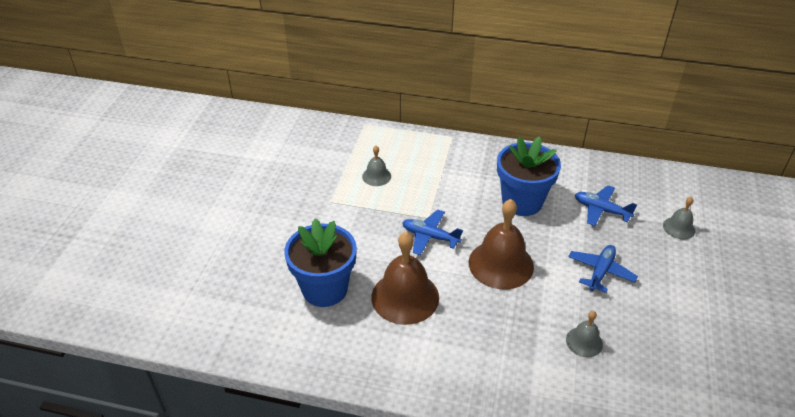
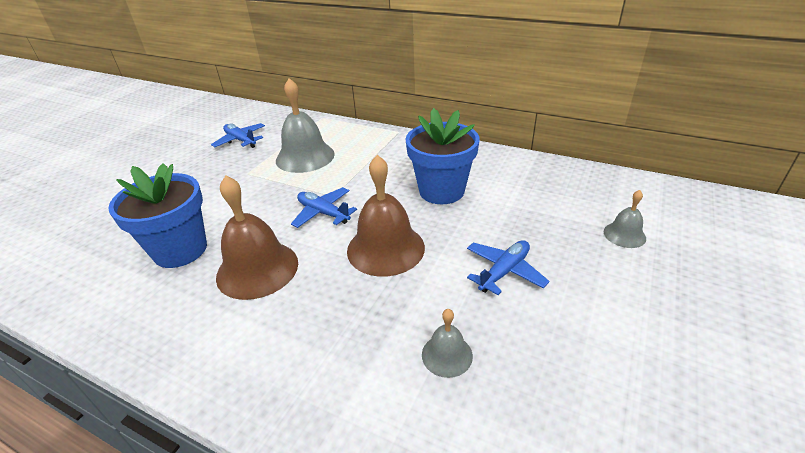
camera: 15 degrees right, 5 degrees down
(376, 176) = (305, 157): grey bell -> grey bell, size x1.97
(601, 210) = (530, 207): blue plane -> blue plane (241, 140)

